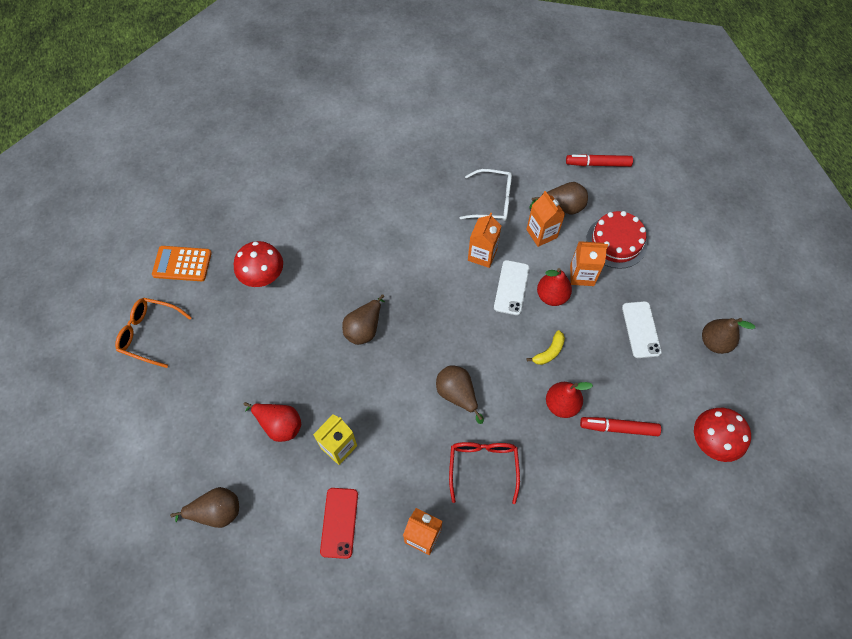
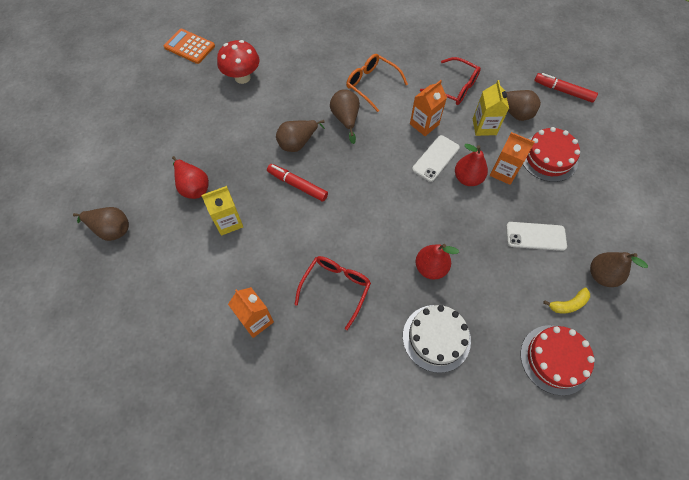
camera: 25 degrees right, 0 degrees up
(149, 333) = (139, 85): orange glasses -> orange glasses (371, 84)
(339, 522) = (196, 279): red phone -> none
(457, 395) = (345, 222): brown pear -> brown pear (345, 119)
(493, 201) = (455, 88): white glasses -> red glasses
(541, 233) = (484, 127): orange carton -> yellow carton
(549, 352) = (442, 221): yellow banana -> yellow banana (568, 304)
(600, 472) = (436, 338): none -> white cake
(619, 428) = (473, 309): red marker -> red marker (298, 185)
(641, 329) = (535, 236): white phone -> white phone turned 75 degrees clockwise
(711, 442) = (555, 359): red mushroom -> red cake

